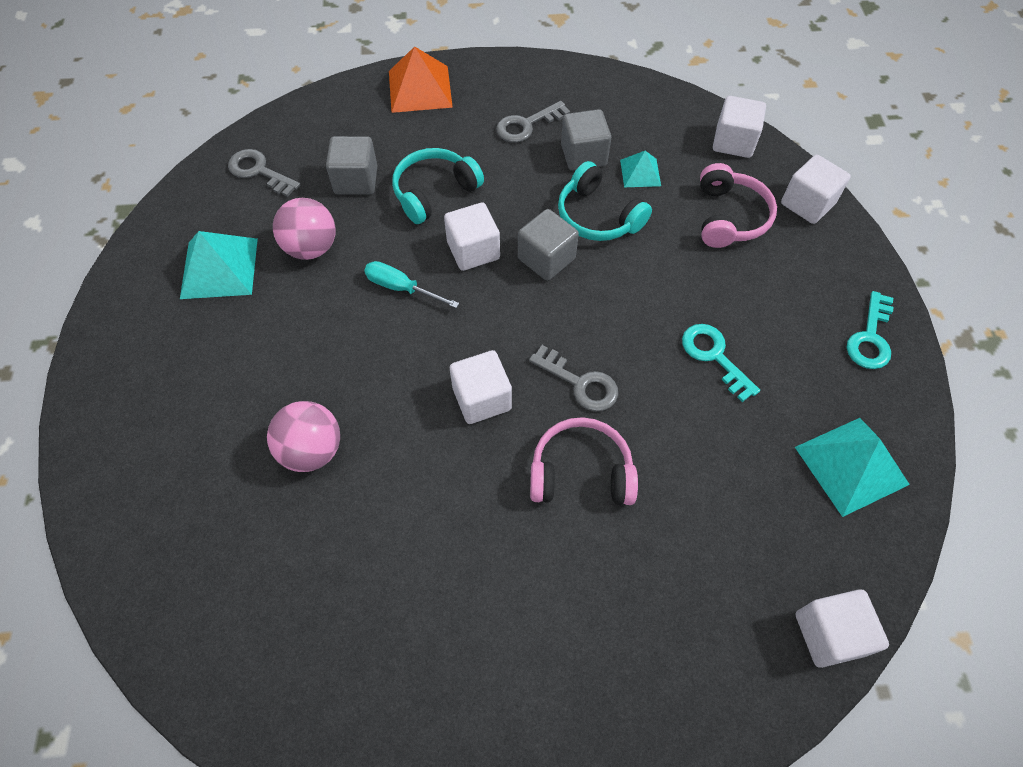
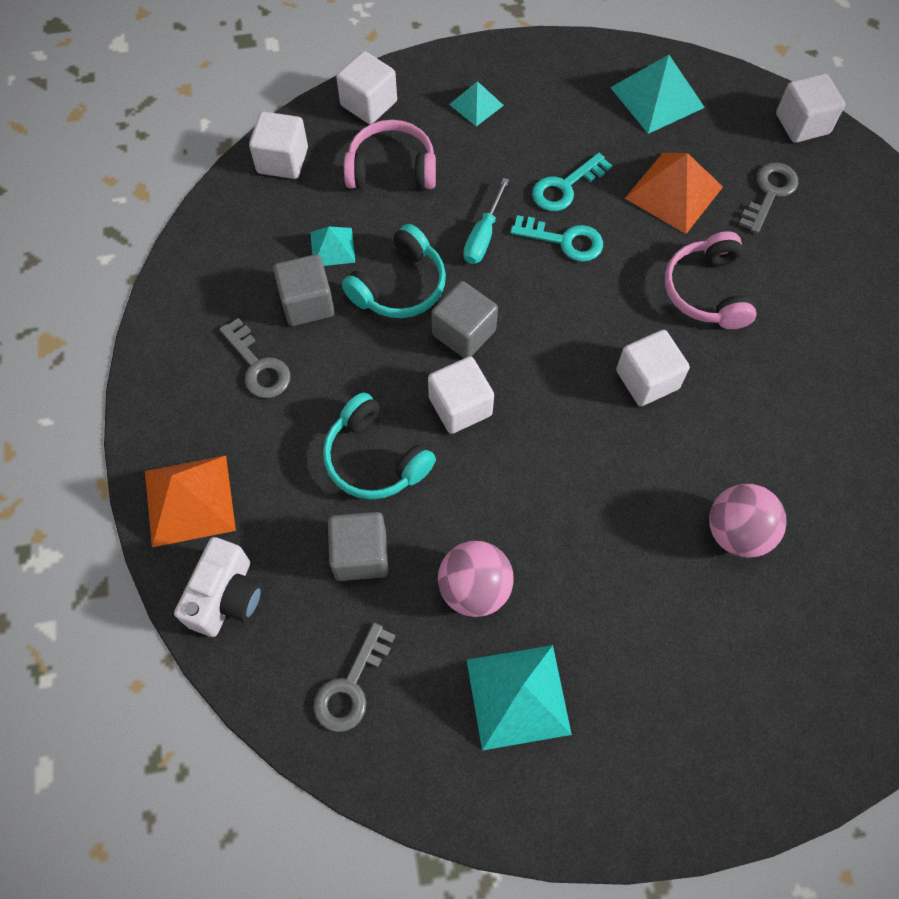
camera: 95 degrees left, 5 degrees up
(342, 108) = (227, 597): none -> white camera
(401, 288) = (522, 475): turquoise screwdriver -> turquoise screwdriver (483, 236)
(580, 383) = (613, 295): grey key -> grey key (769, 193)
(712, 460) = (673, 192): none -> orange pyramid
(817, 289) = (476, 104): none -> turquoise pyramid
(870, 337) = (526, 71): turquoise key -> turquoise key (564, 240)

